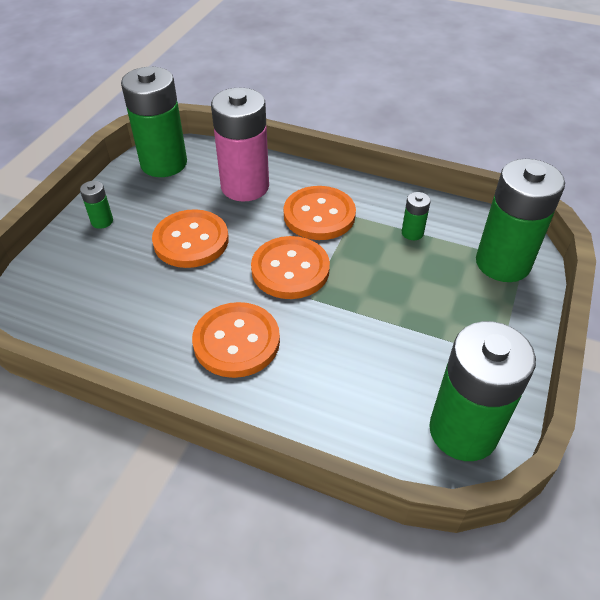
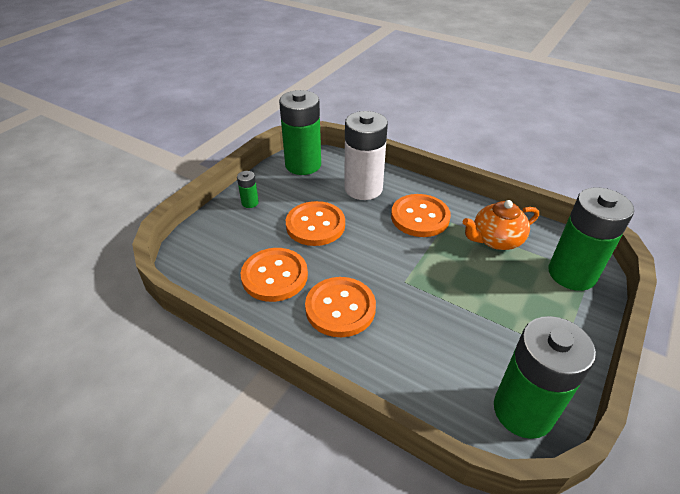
camera: 10 degrees right, 5 degrees down
(245, 186) = (363, 188): pink battery -> white battery
(290, 269) = (391, 257): orange button -> orange button (274, 276)
(412, 233) = (496, 240): green battery -> orange teapot

